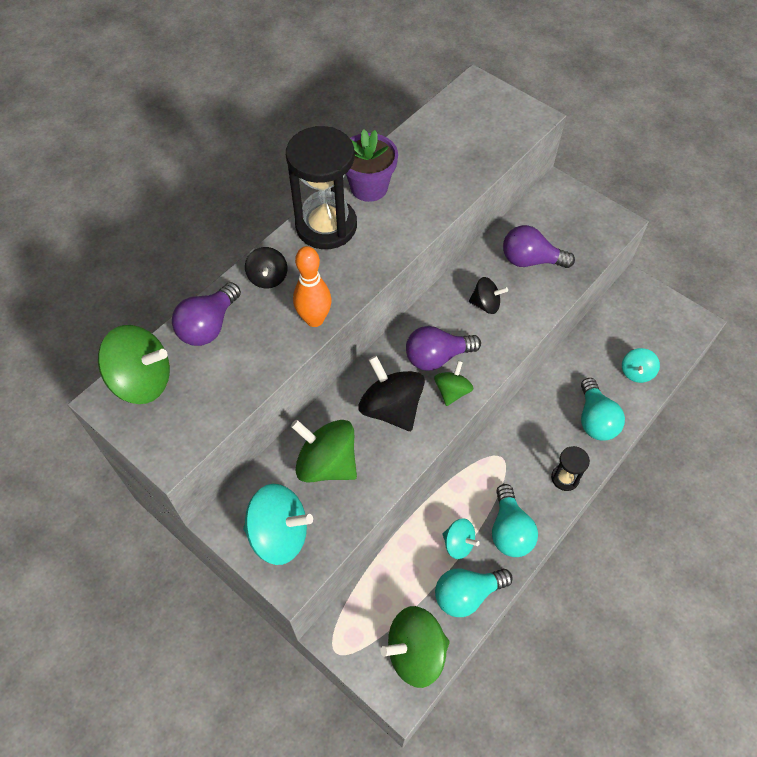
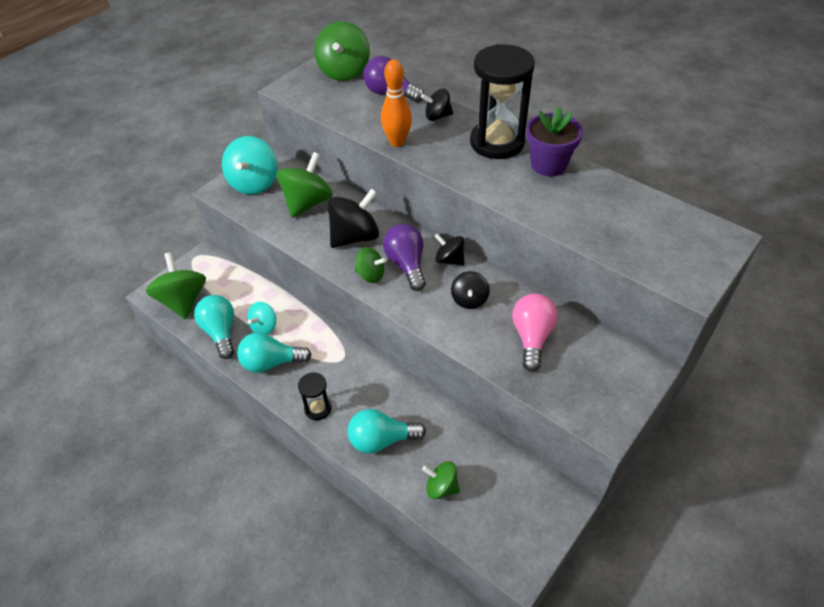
camera: 90 degrees right, 10 degrees down
(430, 318) = (449, 260): none -> black spinning top
(530, 260) = (532, 337): purple light bulb -> pink light bulb
(636, 372) = (441, 487): turquoise spinning top -> green spinning top

